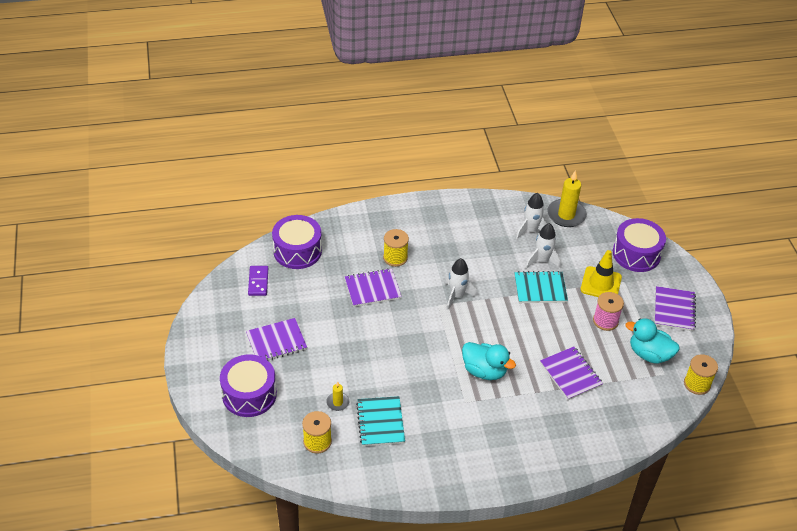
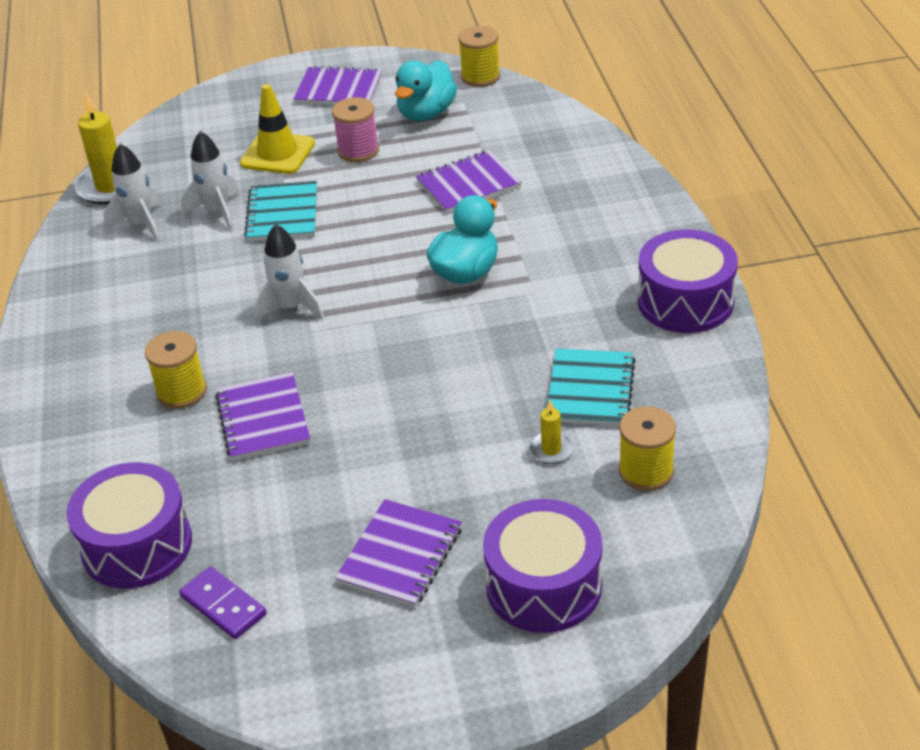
camera: 85 degrees left, 5 degrees down
(258, 282) = (223, 605): purple domino -> purple domino turned 45 degrees clockwise
(276, 342) = (400, 555): purple notebook -> purple notebook turned 45 degrees clockwise
(380, 422) = (590, 390): turquoise notebook -> turquoise notebook turned 75 degrees counterclockwise
(636, 254) = (217, 119): purple drum -> purple drum (685, 301)

